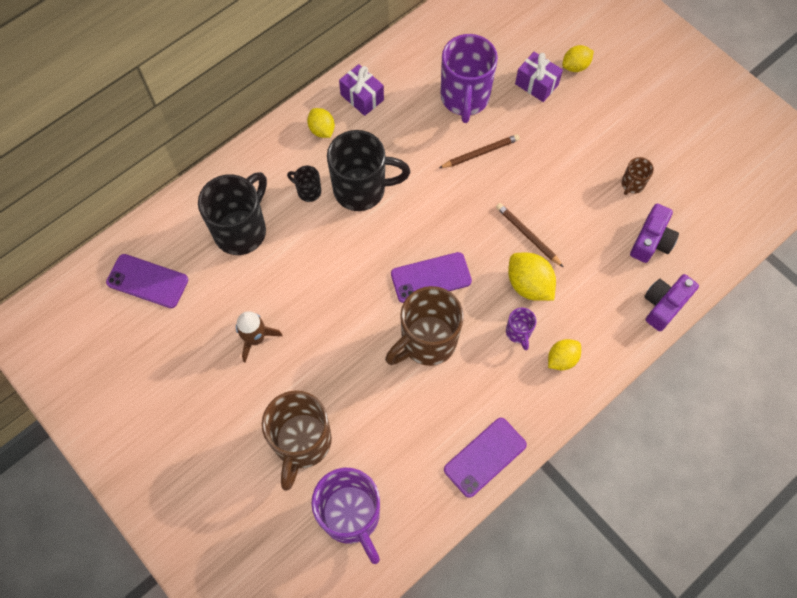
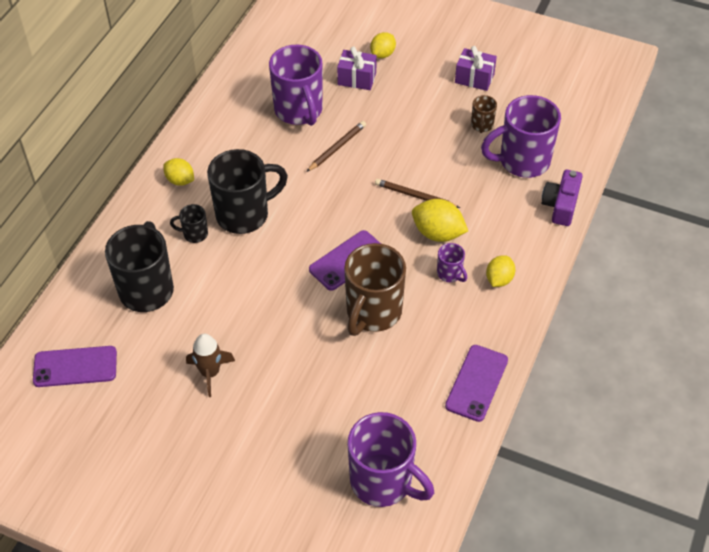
camera: 25 degrees left, 15 degrees down
(302, 443) = (303, 441): brown mug -> none
(362, 97) = (204, 142): purple gift -> purple gift (474, 78)
(651, 241) = (522, 161): purple camera -> purple mug

